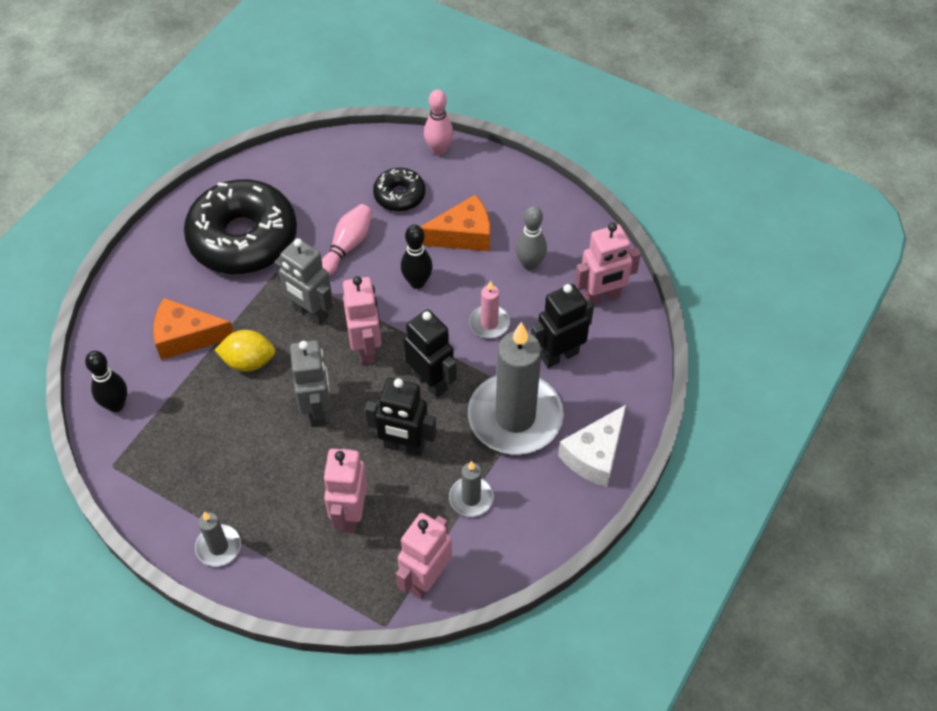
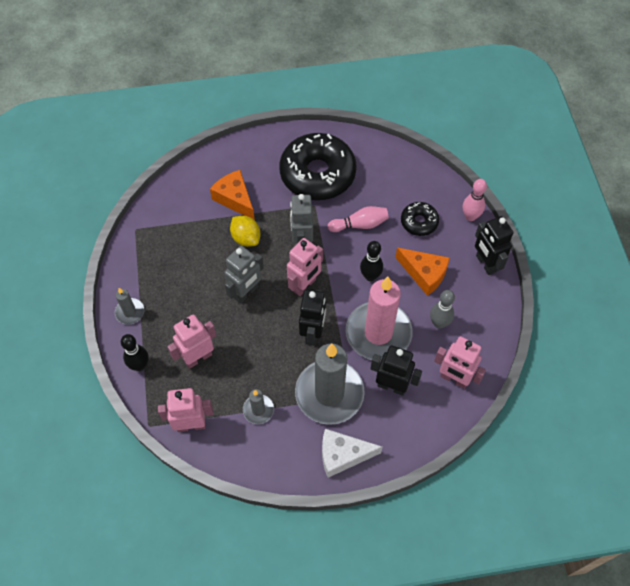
camera: 50 degrees right, 5 degrees up
(116, 405) = (169, 202): black bowling pin -> black bowling pin (140, 365)
(403, 446) = (261, 351): black robot -> black robot (485, 264)
(489, 323) = (378, 333): pink candle -> pink candle, size x2.21

